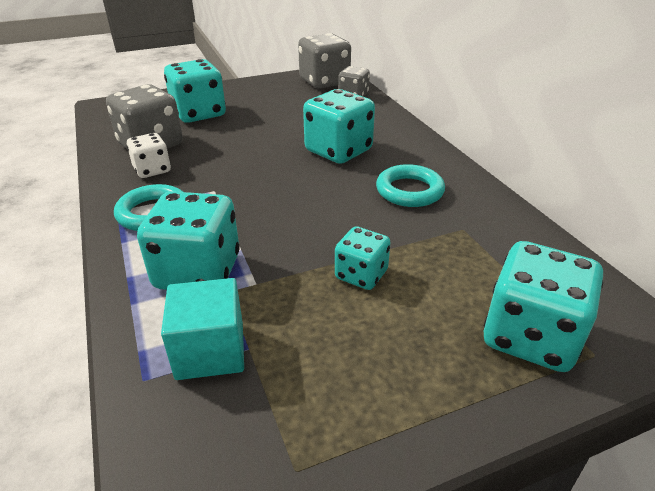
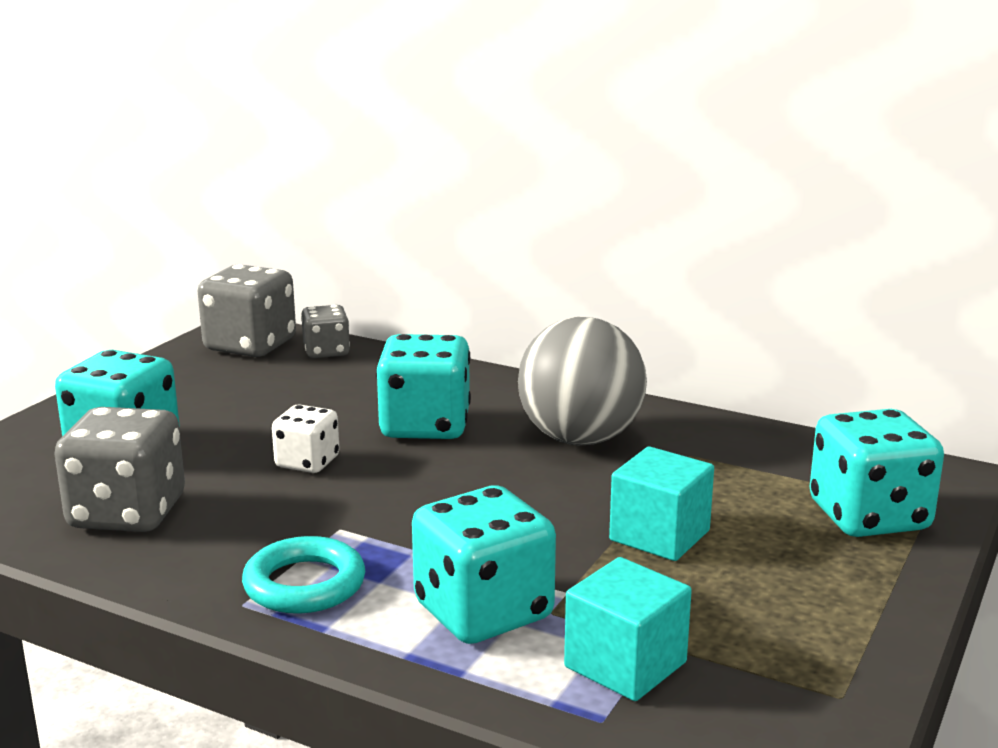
camera: 40 degrees left, 15 degrees down
(152, 170) = (198, 541): white dice -> white dice (307, 462)
(361, 275) = (659, 535): turquoise dice -> turquoise cube
(409, 191) = (580, 439): turquoise ring -> grey ball

